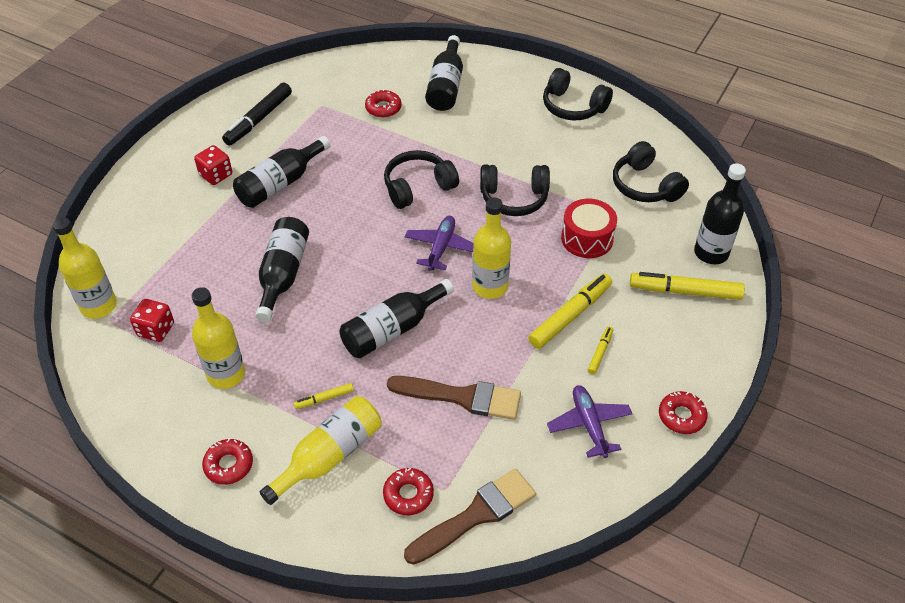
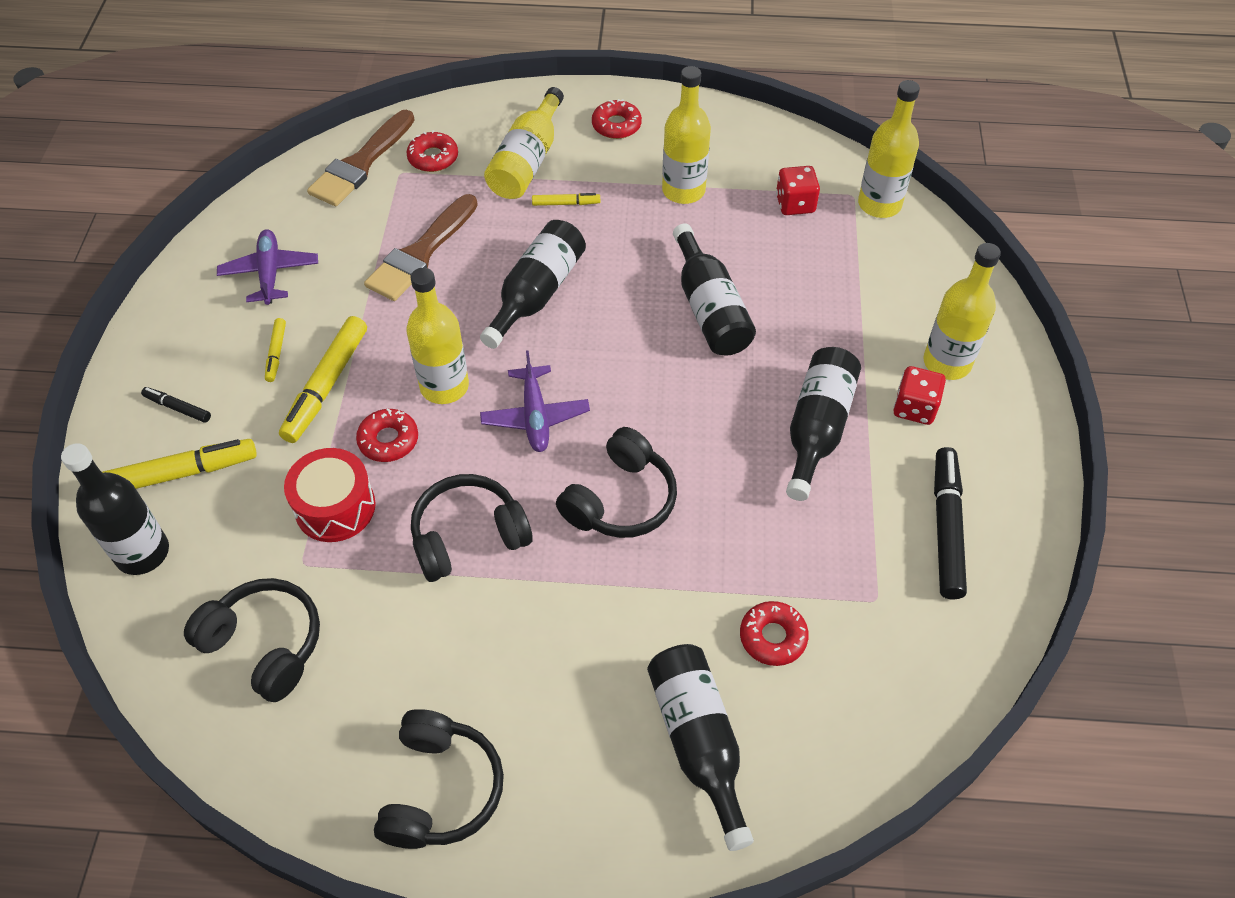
camera: 155 degrees right, 5 degrees up
(172, 191) = (947, 363): none -> yellow bottle
(324, 399) = (566, 203): yellow marker -> yellow marker turned 45 degrees clockwise
(462, 397) = (421, 253): brown brush -> brown brush turned 45 degrees counterclockwise
(573, 106) = (440, 789): black headphones -> black headphones turned 90 degrees clockwise
(589, 425) = (270, 273): purple plane -> purple plane turned 150 degrees counterclockwise
(679, 337) = (178, 408): none -> black marker
(681, 416) = (165, 316): red donut -> red donut (388, 440)

